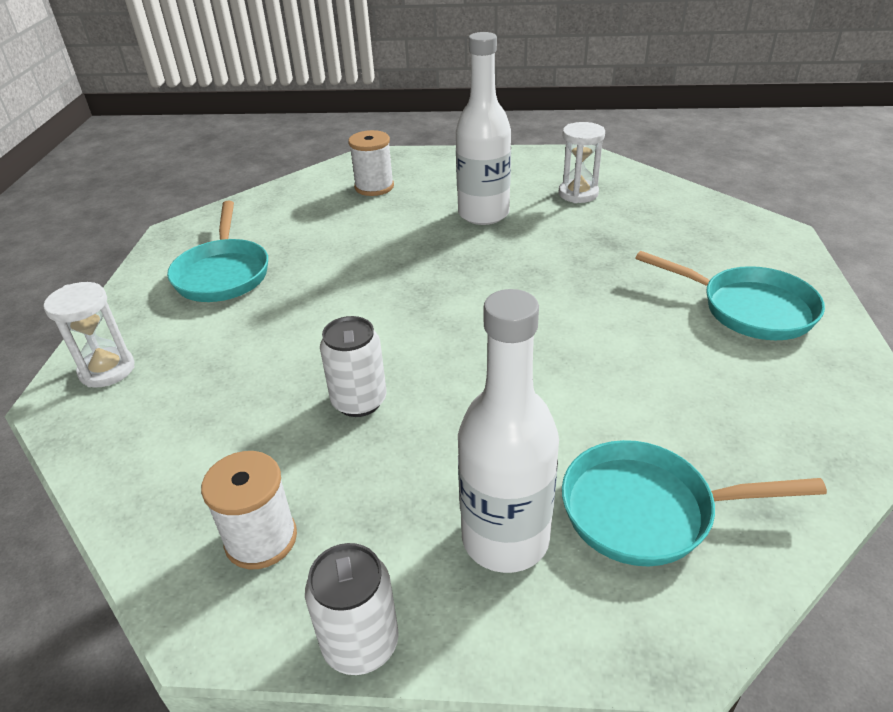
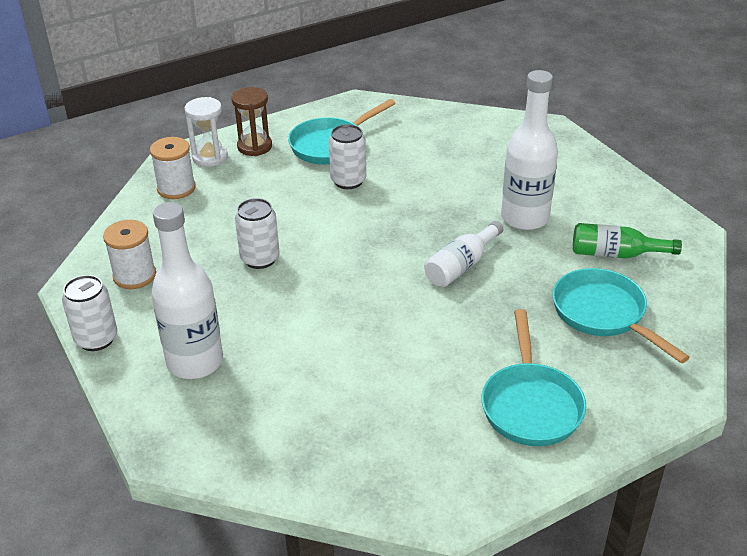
camera: 55 degrees right, 0 degrees up
(142, 327) = (254, 146): none -> brown hourglass
(300, 286) = (348, 181): none -> white can
(374, 187) = (505, 150): white spool -> white spool (176, 188)
(517, 271) = (461, 266): none -> white bottle
(578, 194) = (615, 254): white hourglass -> green bottle
(646, 510) = (258, 412): turquoise pan -> turquoise pan (603, 314)

